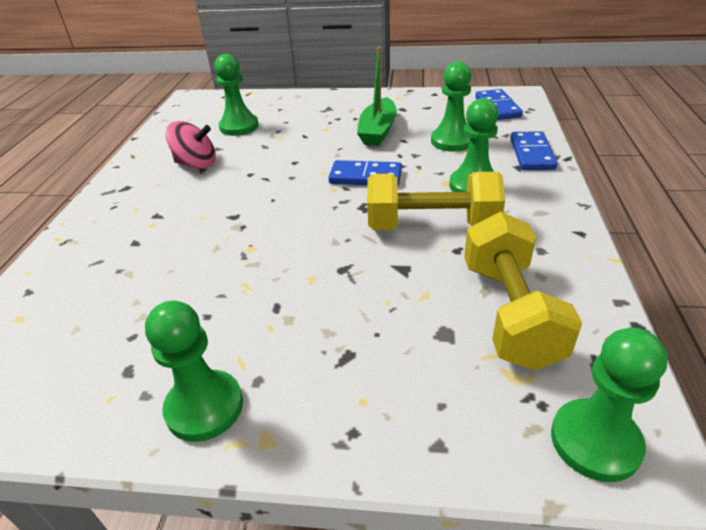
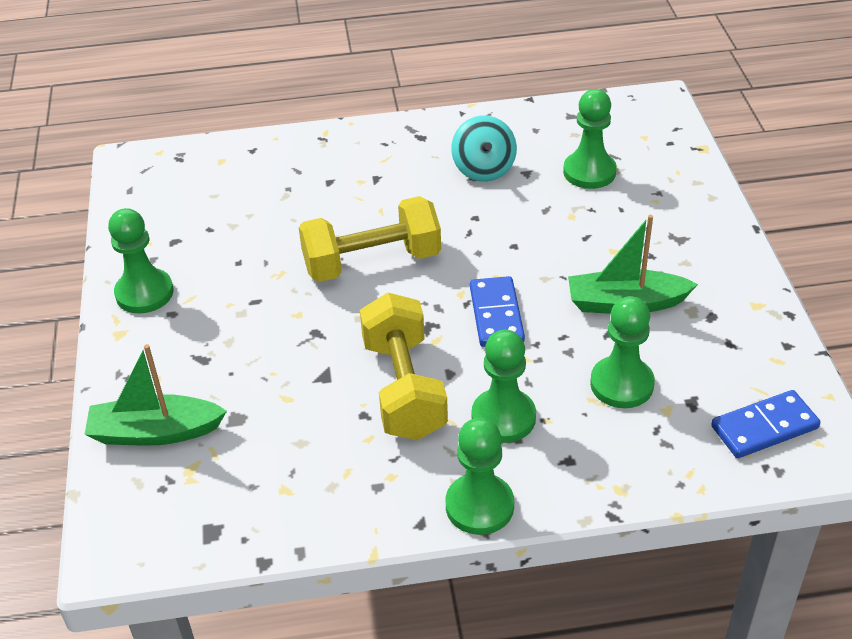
camera: 75 degrees right, 5 degrees up
(196, 164) = (483, 169): pink spinning top -> turquoise spinning top
(454, 407) = (155, 432): none -> green boat
(509, 313) = (270, 462): yellow dumbbell -> yellow dumbbell (372, 262)
(531, 154) = (612, 474): blue domino -> none
(595, 441) = (128, 521): green pawn -> green pawn (479, 506)

